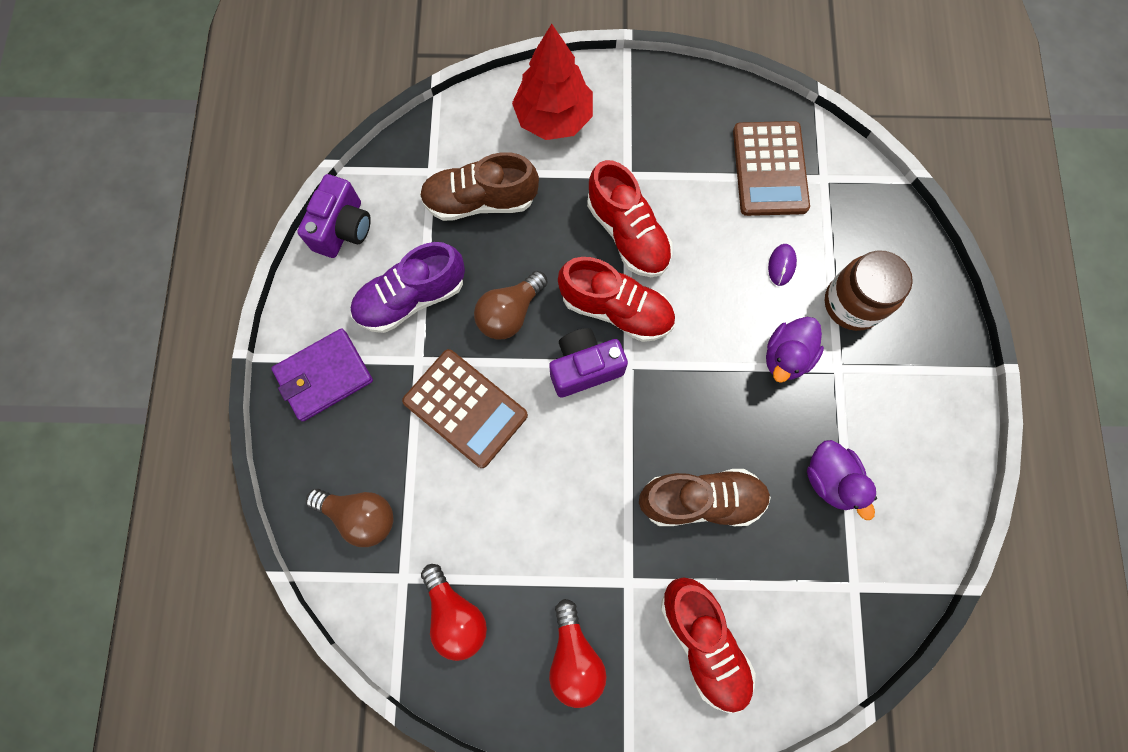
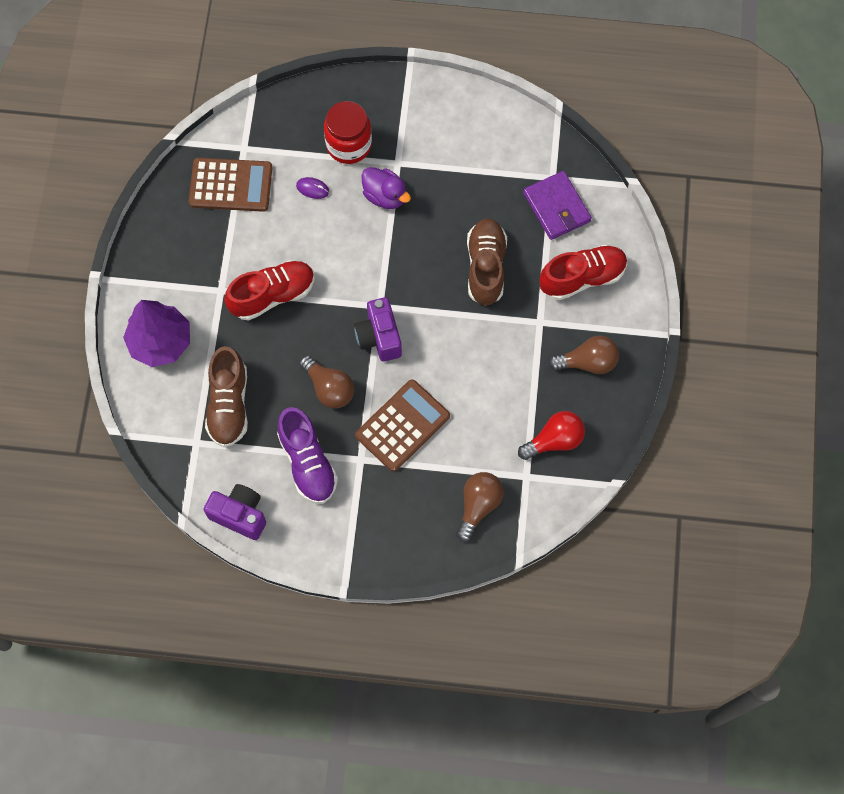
camera: 85 degrees left, 5 degrees down
(324, 376) = (366, 531): purple wallet -> purple wallet (557, 207)
(554, 118) = (161, 342): red tree -> purple tree
(574, 657) = (587, 362): red light bulb -> brown light bulb
(616, 309) = (334, 310): red shoe -> none
(830, 479) = (478, 181): purple duck -> none
(852, 303) = (349, 145): brown jar -> red jar

